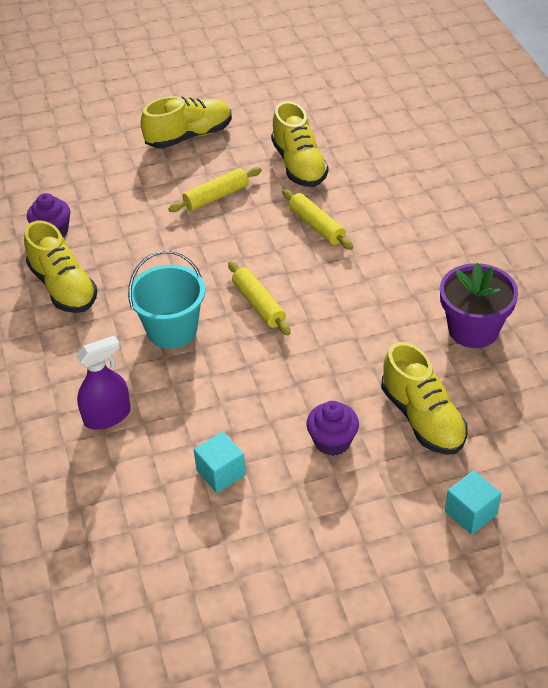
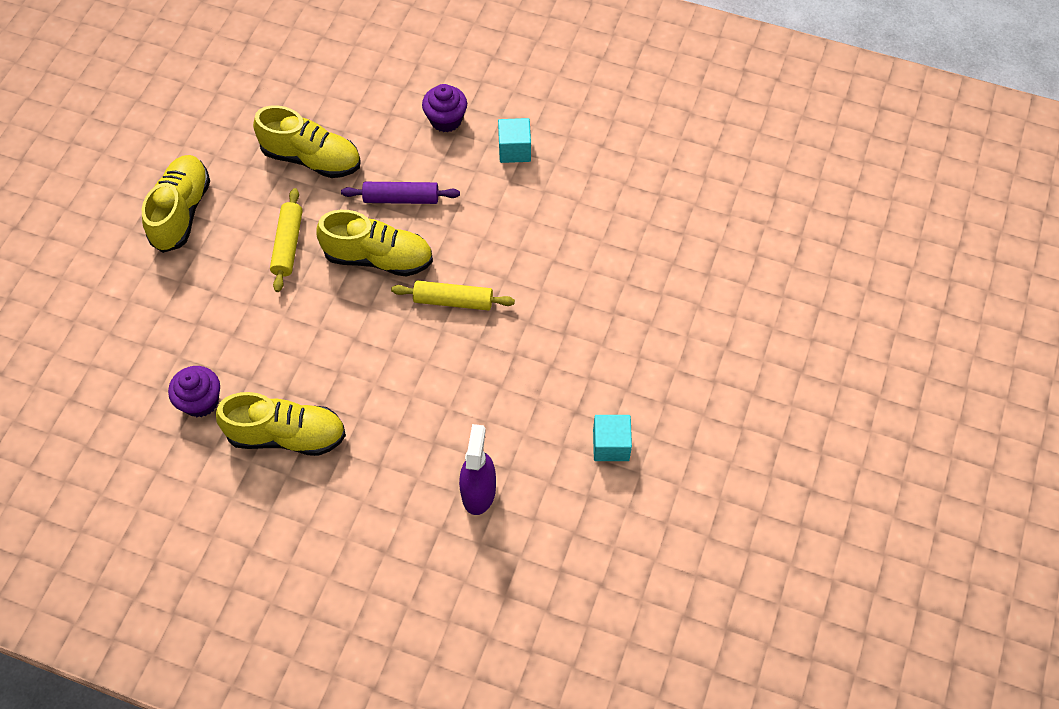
camera: 55 degrees left, 15 degrees up
(172, 330) = (423, 382): turquoise bucket -> none
(316, 226) = (401, 199): yellow rolling pin -> purple rolling pin
(332, 441) = (644, 348): purple cupcake -> purple cupcake (446, 120)
(422, 418) = (672, 275): yellow shoe -> yellow shoe (378, 258)
(471, 513) = (781, 309): turquoise cube -> turquoise cube (514, 150)
(473, 330) = (615, 180): purple flower pot -> none

